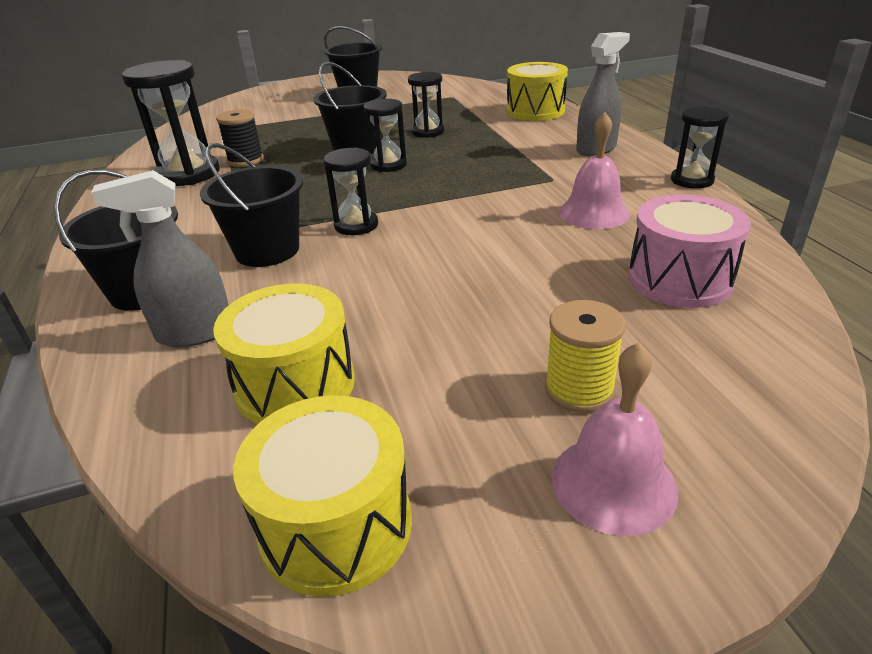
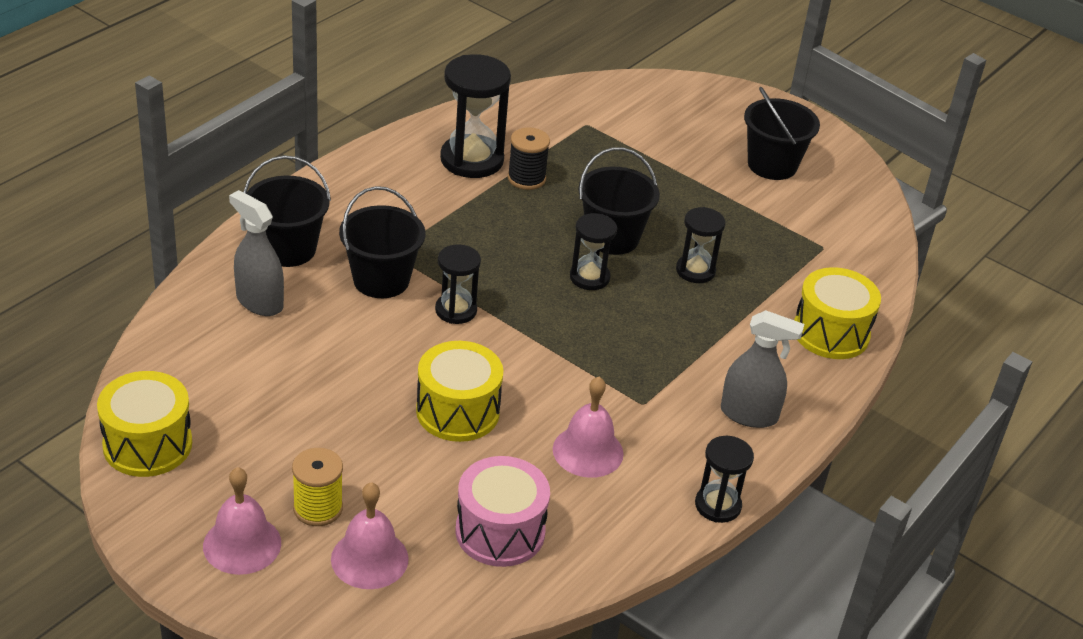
camera: 50 degrees right, 5 degrees up
(295, 384) = (240, 376): yellow drum -> yellow drum (458, 411)
(688, 374) = (369, 559): none -> pink bell

